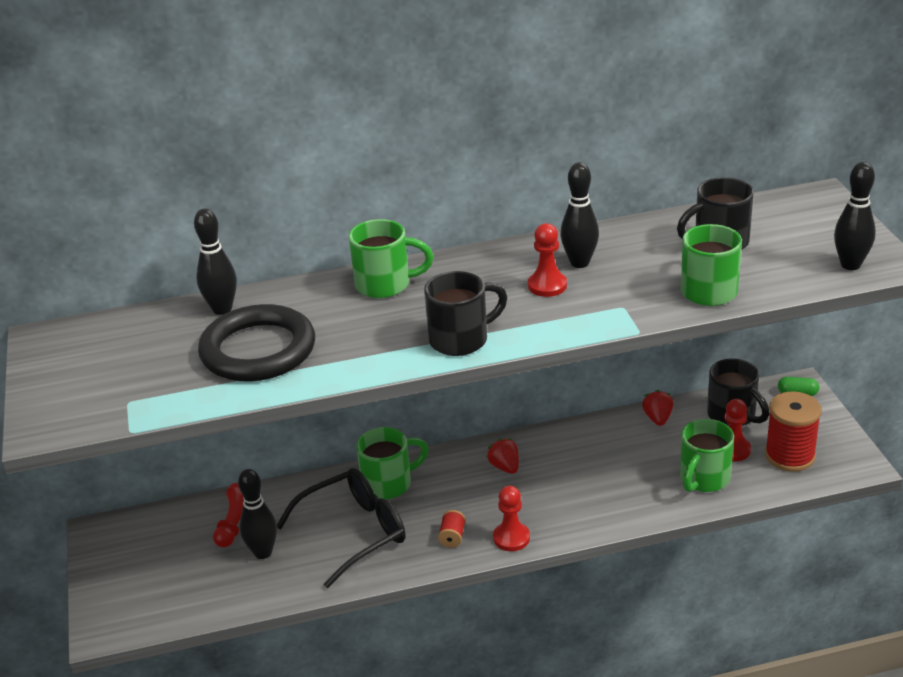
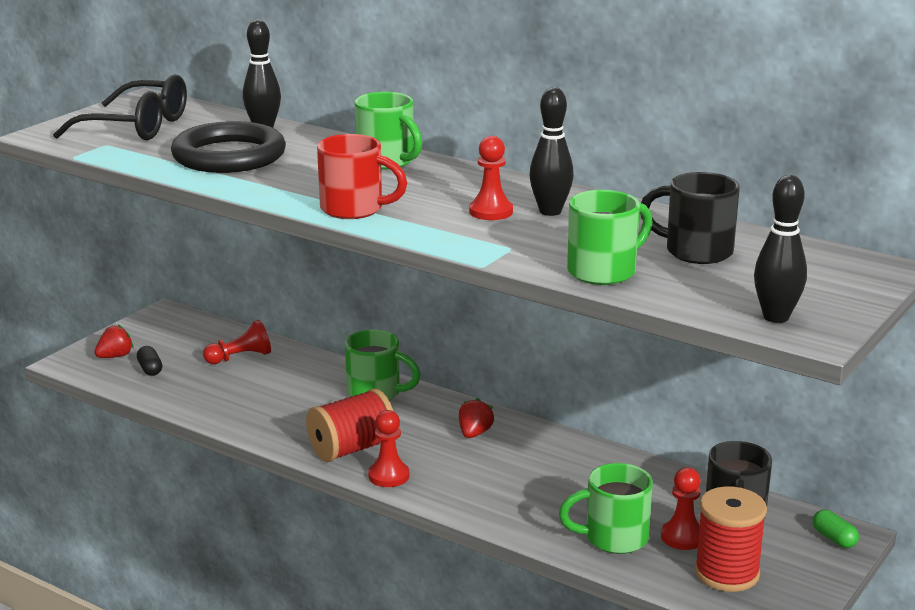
camera: 45 degrees right, 10 degrees down
(184, 586) = (150, 369): none -> black capsule
(263, 552) = (225, 381): black bowling pin -> none
(354, 532) = (298, 406): black glasses -> black glasses (137, 127)
(452, 537) = (351, 449): red spool -> red spool, size x2.19
(461, 340) = (354, 209): black mug -> red mug
(658, 418) = (662, 478): red strawberry -> red strawberry (115, 356)

